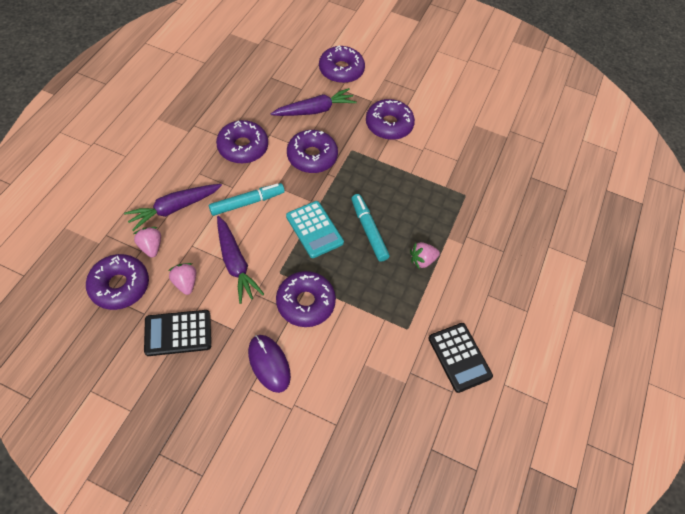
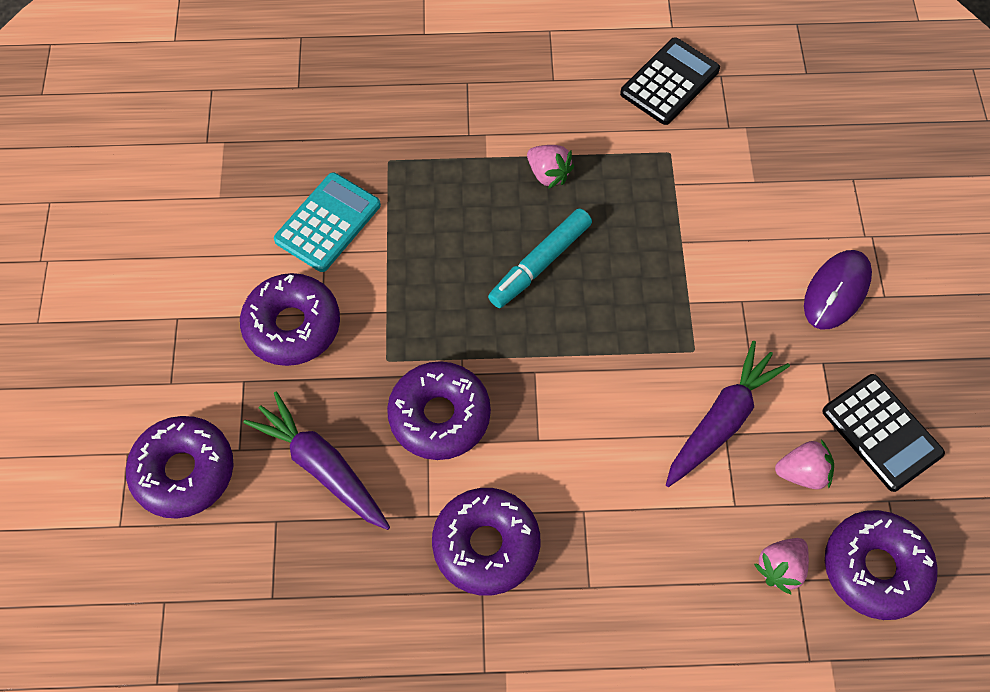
camera: 110 degrees left, 5 degrees up
(174, 208) = (686, 580): purple carrot -> none
(185, 283) = (802, 473): pink strawberry -> pink strawberry turned 135 degrees counterclockwise
(247, 202) = (600, 467): turquoise marker -> none
(305, 303) = (718, 291): purple donut -> none
(314, 229) = (587, 339): turquoise calculator -> turquoise calculator (328, 222)

